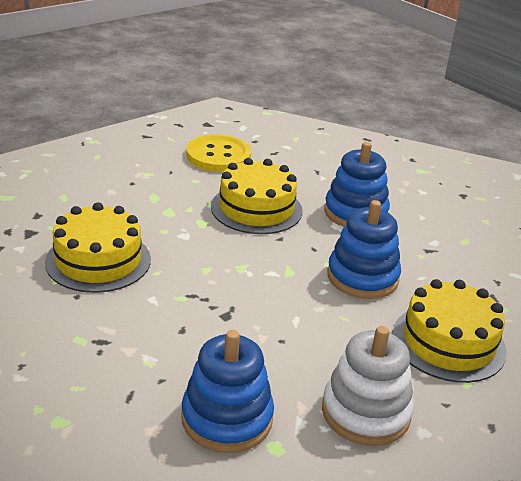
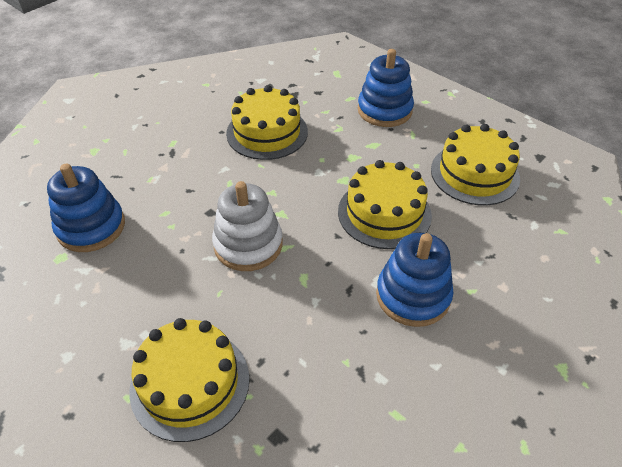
camera: 85 degrees right, 15 degrees up
(218, 156) = (474, 174): yellow button -> yellow cake
(362, 277) = (288, 305): blue stacking toy -> blue stacking toy (384, 110)
(365, 412) = (92, 312): white stacking toy -> white stacking toy (248, 245)

